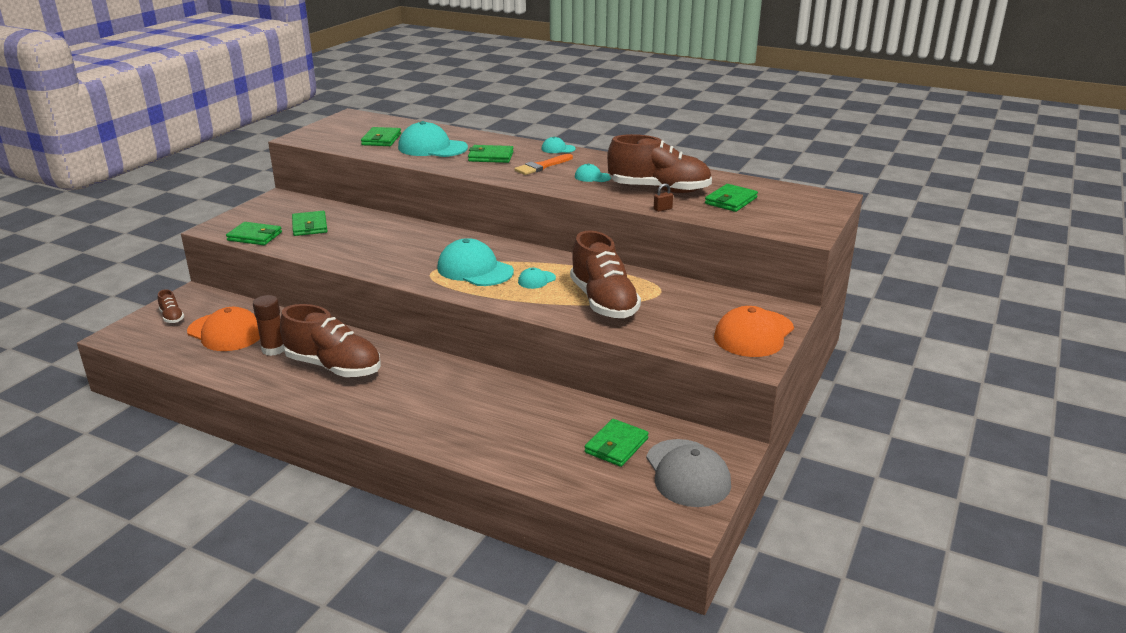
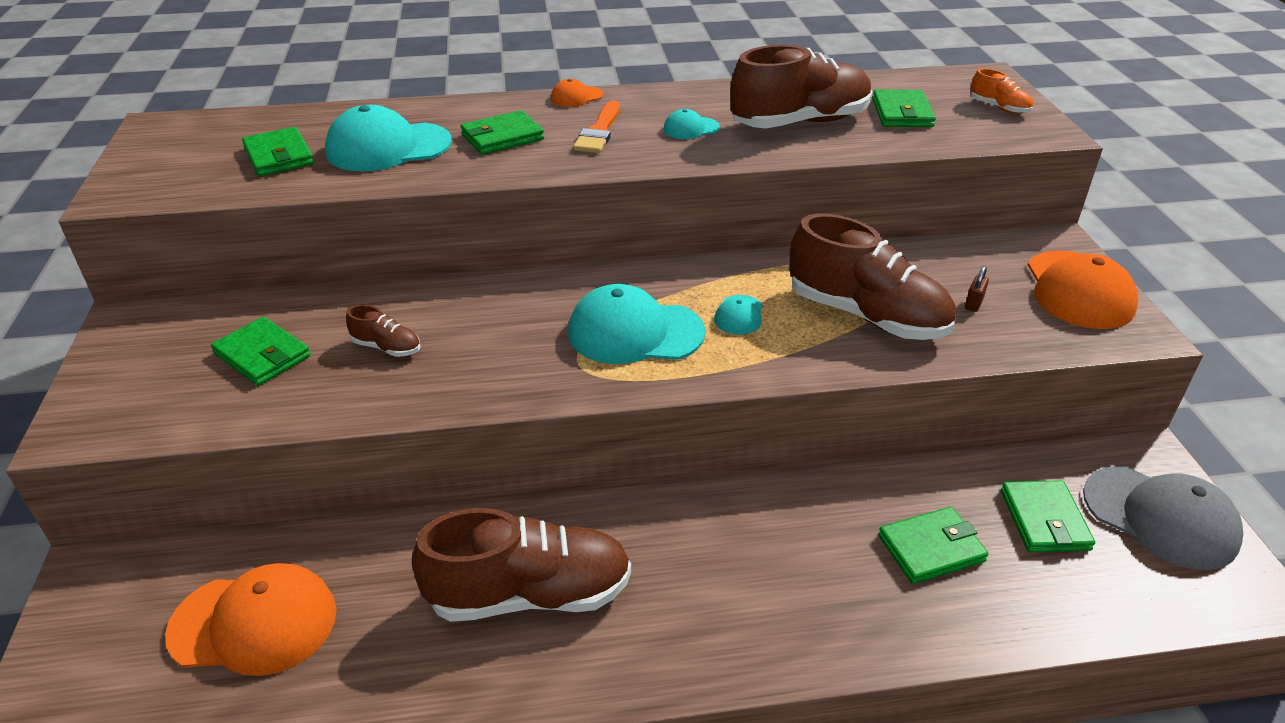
camera: 35 degrees left, 10 degrees up
(172, 317) = (102, 644): brown shoe -> brown shoe (387, 347)
(255, 236) = (181, 416): green wallet -> green wallet (931, 548)
(273, 349) = (386, 613): brown glue stick -> none
(558, 149) = (576, 97): turquoise cap -> orange cap
(662, 209) = (852, 151): brown padlock -> brown padlock (973, 304)
(801, 214) = (999, 108): none -> orange shoe

